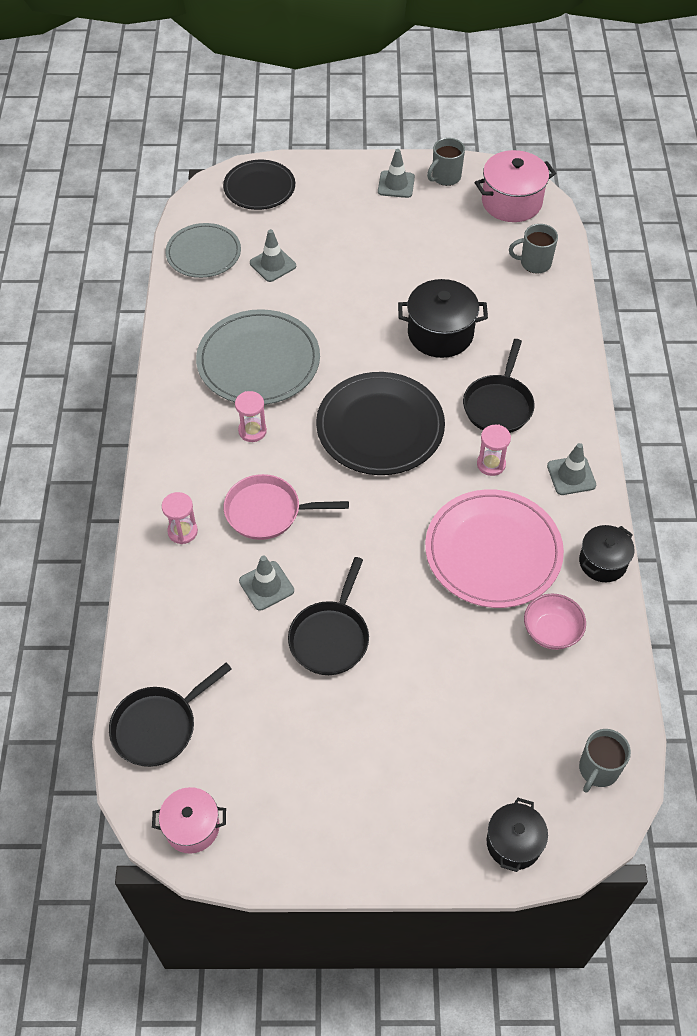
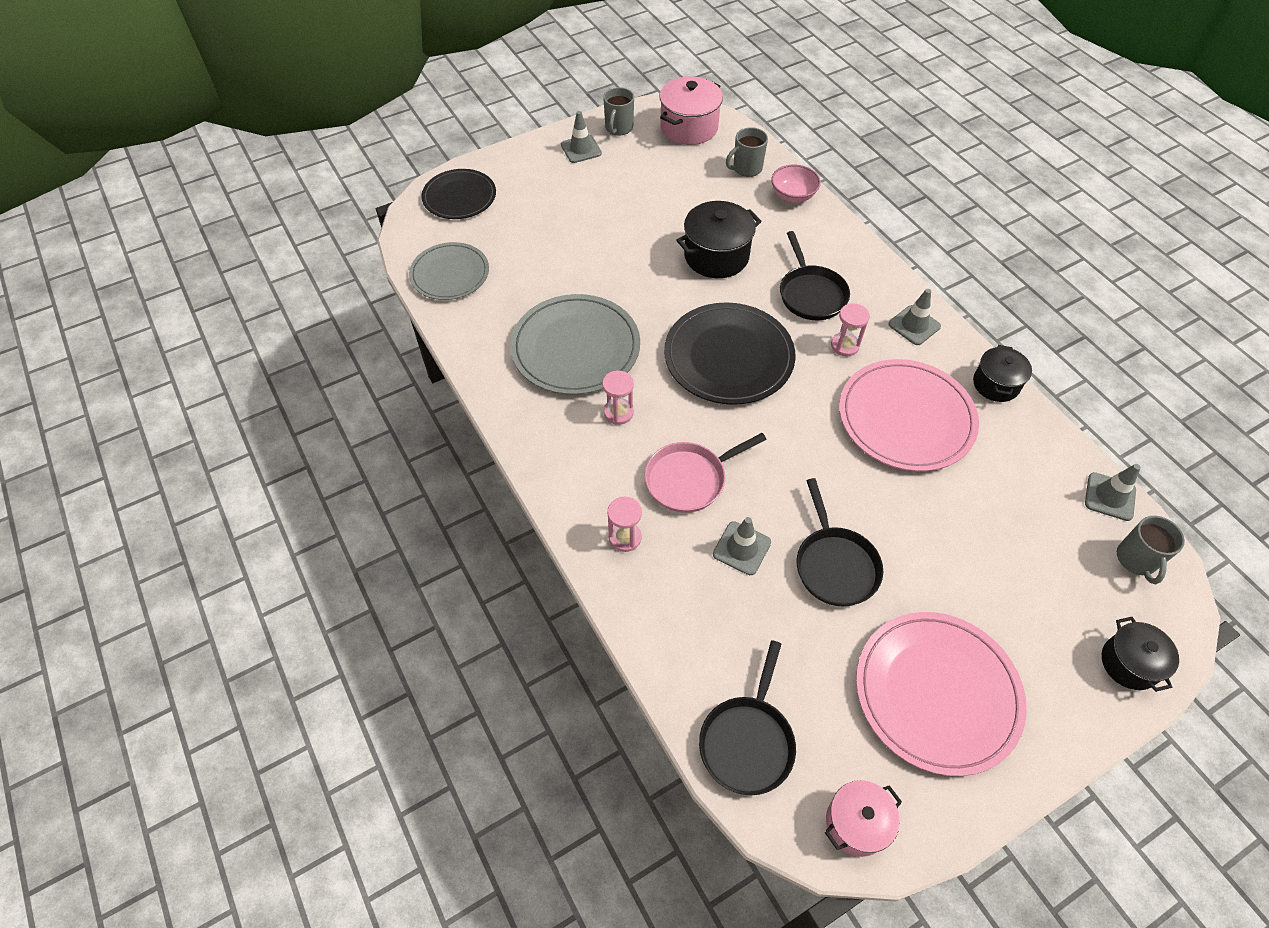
camera: 30 degrees left, 0 degrees up
(273, 264) = (523, 258): grey traffic cone -> grey traffic cone (1110, 496)
(331, 774) = (937, 693): none -> pink plate
(551, 631) = (1005, 462): pink bowl -> pink bowl (793, 195)

